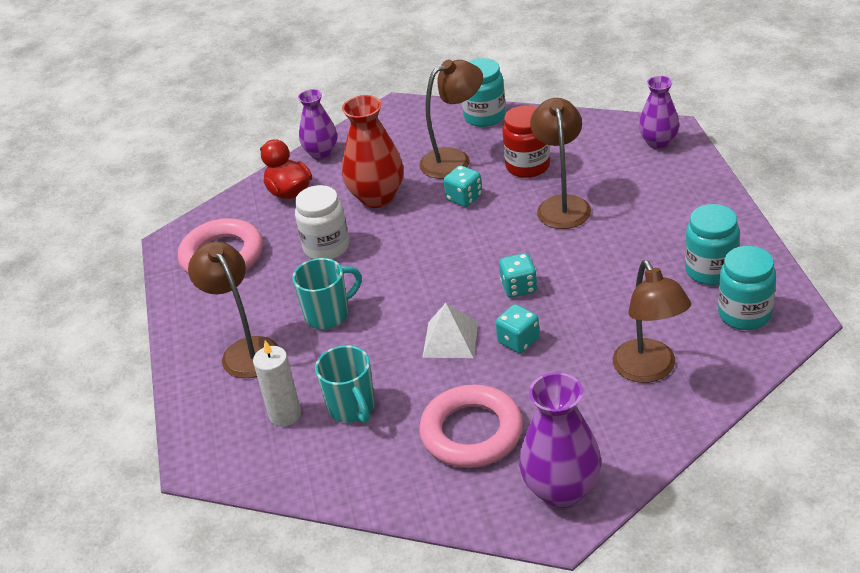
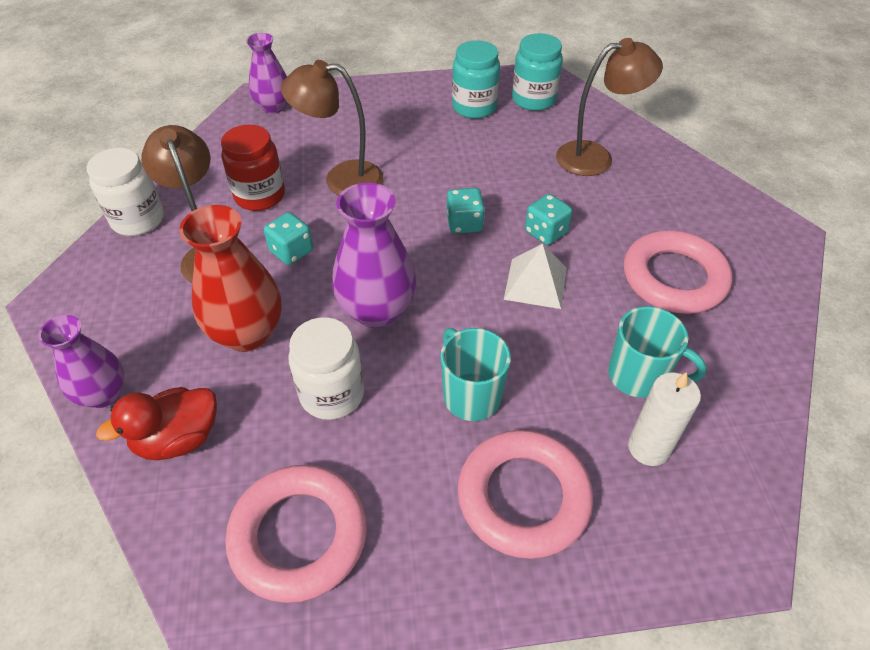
camera: 90 degrees left, 10 degrees up
(245, 350) = (523, 497): brown lamp -> pink ring
(352, 408) = (638, 377): turquoise mug -> turquoise mug turned 45 degrees clockwise
(484, 116) = (138, 220): turquoise jar -> white jar
(561, 490) = (742, 225): purple vase -> purple vase (377, 311)

